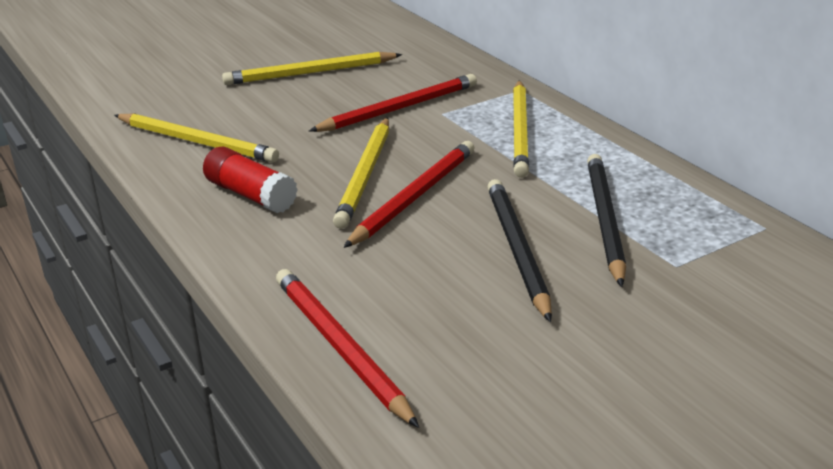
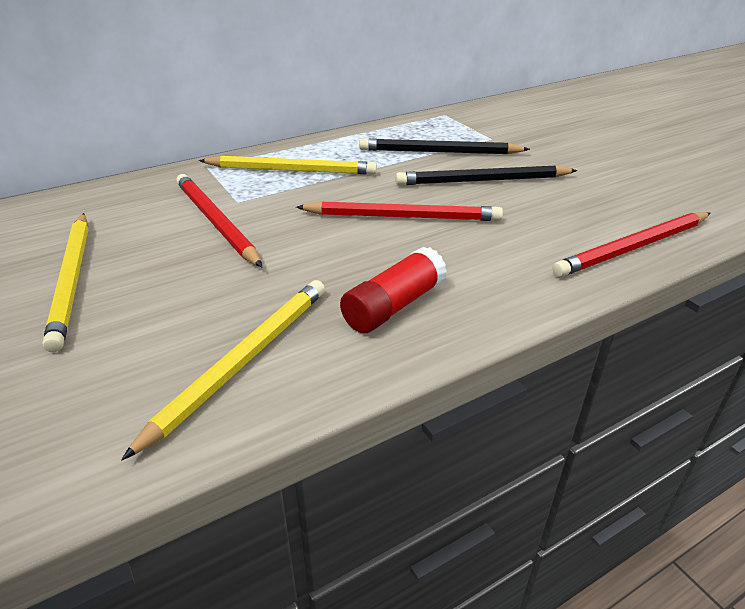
camera: 90 degrees left, 5 degrees up
(365, 175) = (358, 239): yellow pencil -> none
(414, 197) = (403, 216): red pencil -> red pencil turned 150 degrees clockwise

